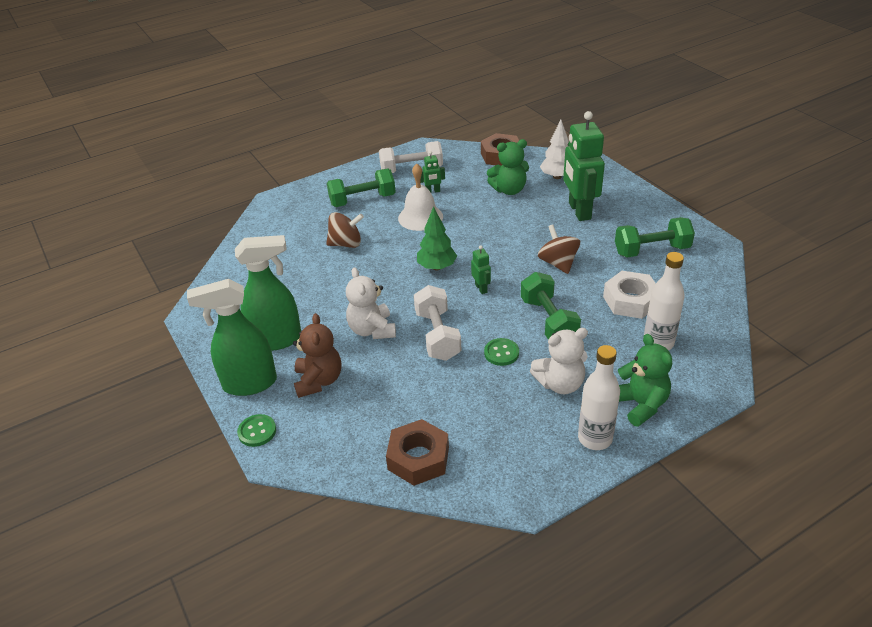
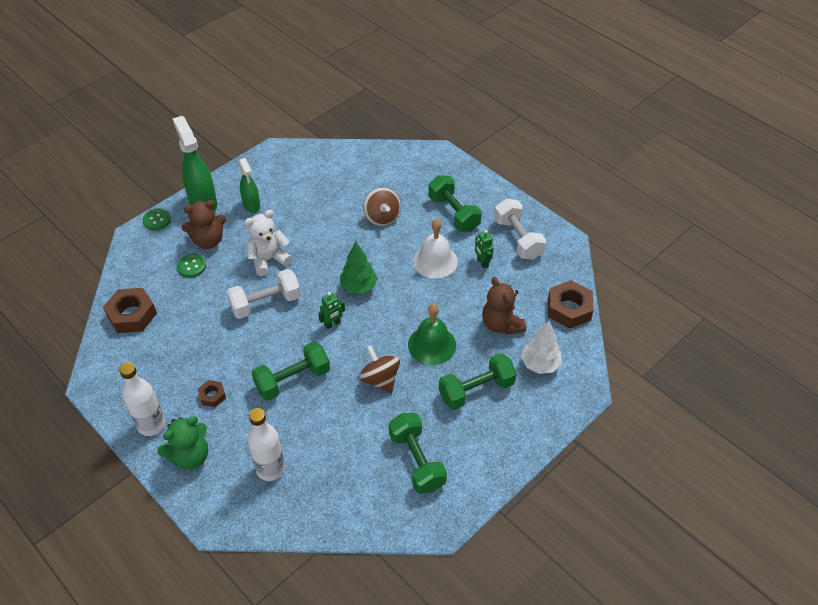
camera: 75 degrees right, 10 degrees up
(277, 340) = (252, 205): green spray bottle -> green spray bottle, size x0.61
(501, 353) = (247, 350): green button -> green button (191, 266)
(509, 190) = (501, 324): green teddy bear -> brown teddy bear
(523, 229) = (432, 345): none -> green bell
(558, 263) = (380, 379): brown spinning top -> brown spinning top turned 90 degrees counterclockwise
(560, 384) = (212, 395): white teddy bear -> brown nut
(579, 211) = (476, 390): green robot -> green dumbbell
(630, 301) = (330, 444): white nut -> none

